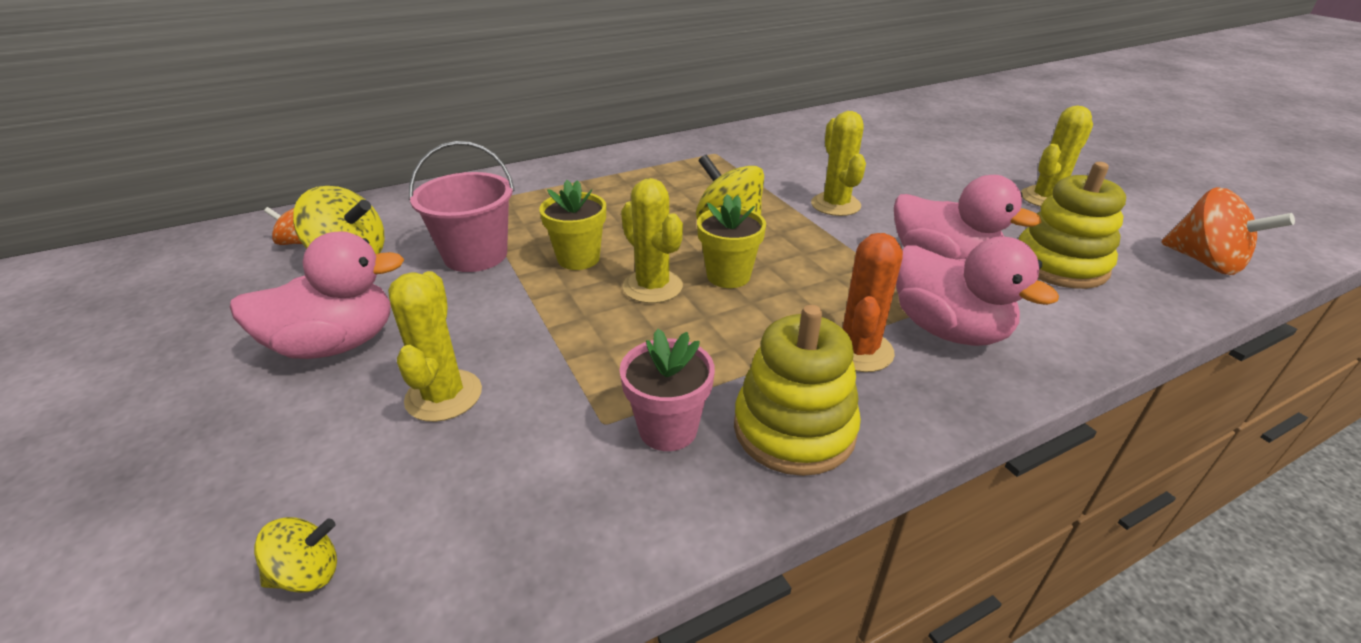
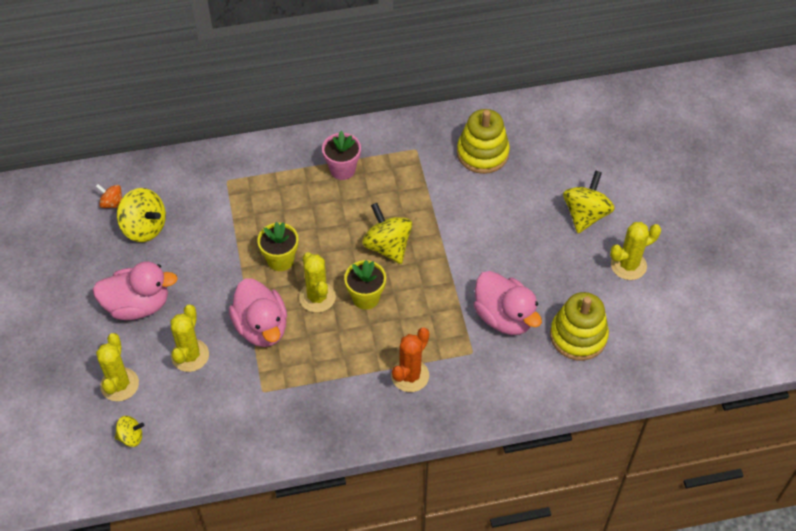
camera: 15 degrees right, 20 degrees up
(475, 255) = (219, 242): pink bucket -> none
(668, 429) = (291, 402): pink flower pot -> pink flower pot (342, 169)
(794, 429) = (351, 417): yellow stacking toy -> yellow stacking toy (482, 153)
(835, 205) = (471, 239): yellow cactus -> yellow cactus (119, 384)
(947, 330) = (468, 372): pink duck -> pink duck (261, 327)
(952, 170) = (585, 215): none -> yellow spinning top
(1205, 262) = (675, 355): orange spinning top -> none

